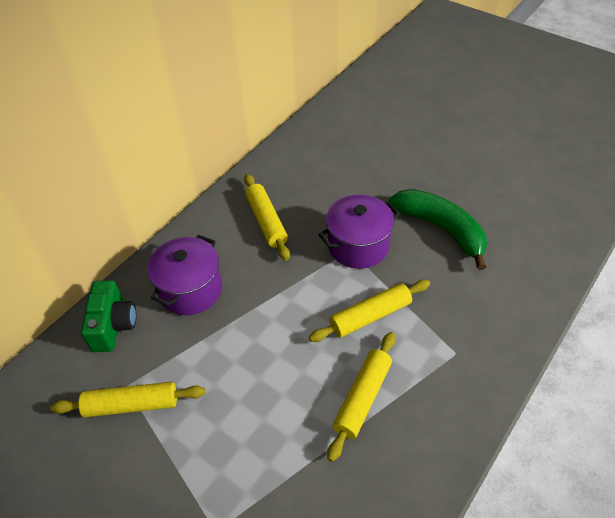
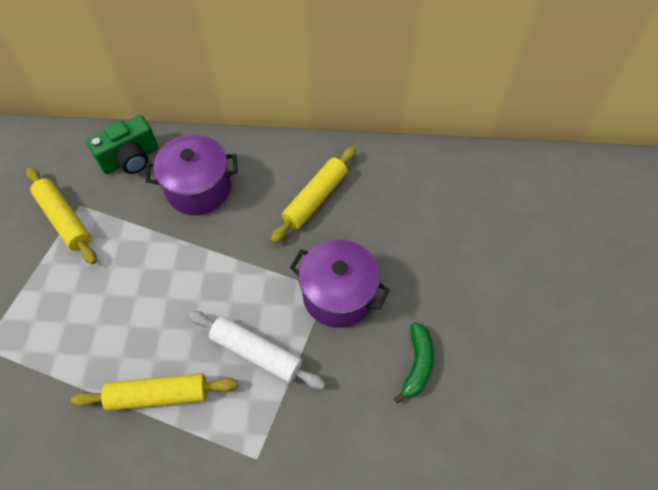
camera: 55 degrees right, 10 degrees up
(370, 316) = (256, 353): yellow rolling pin -> white rolling pin
(441, 229) = (417, 365): green banana -> green banana, size x0.55

